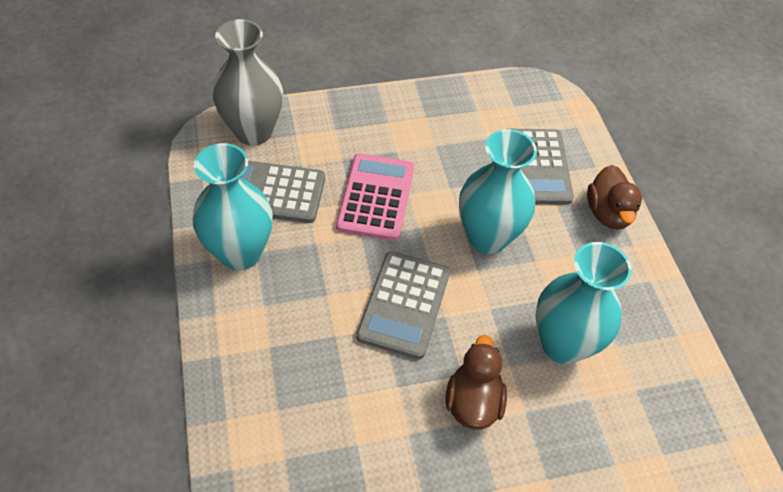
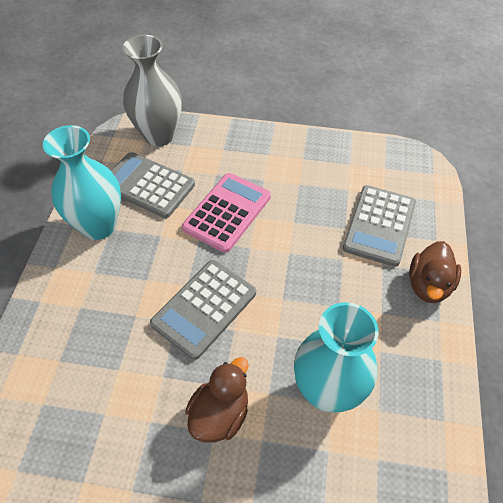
camera: 25 degrees right, 0 degrees up
(487, 237) = (305, 273): turquoise vase -> none

